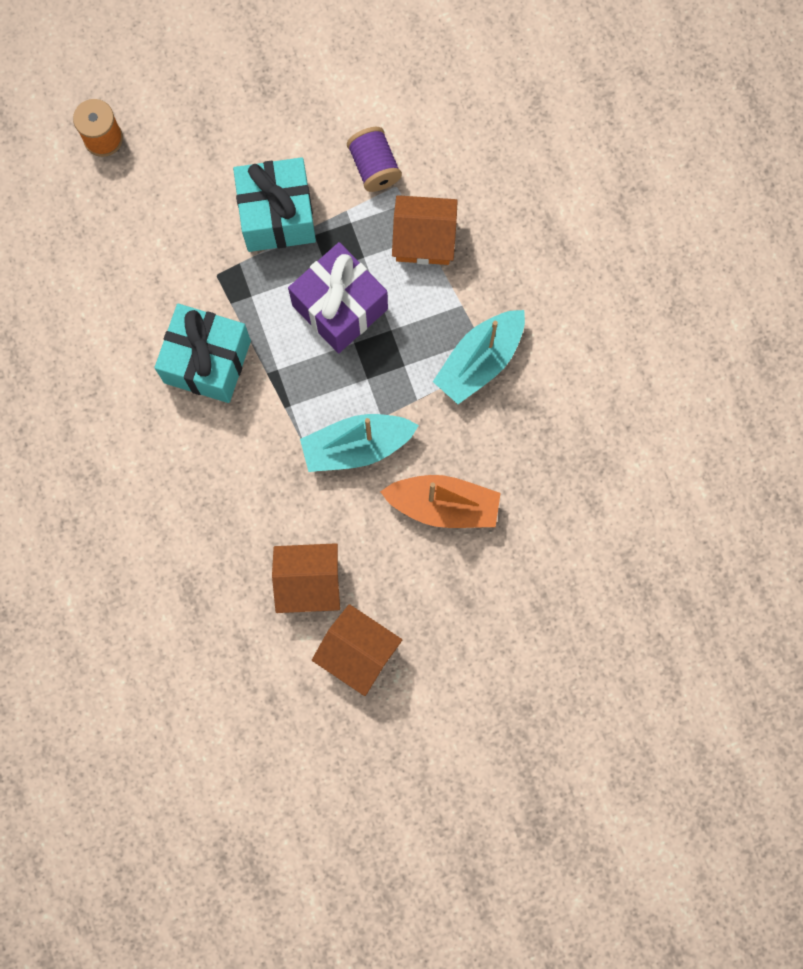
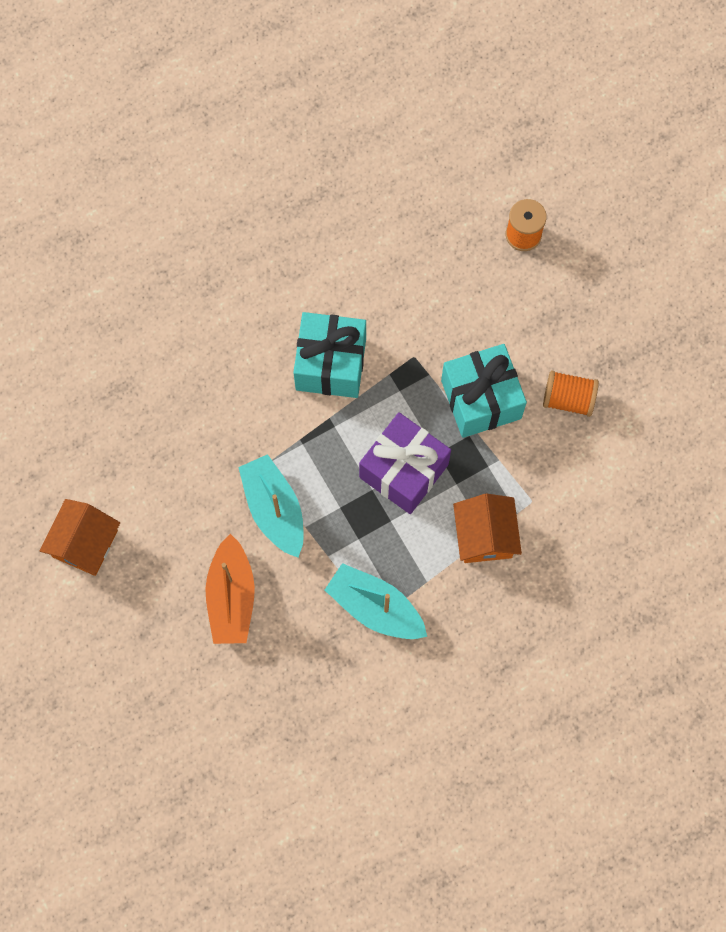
camera: 80 degrees right, 5 degrees down
(294, 129) = (568, 399): none -> orange spool
(308, 582) = (142, 489): orange house -> none
(374, 167) = (547, 478): purple spool -> none

